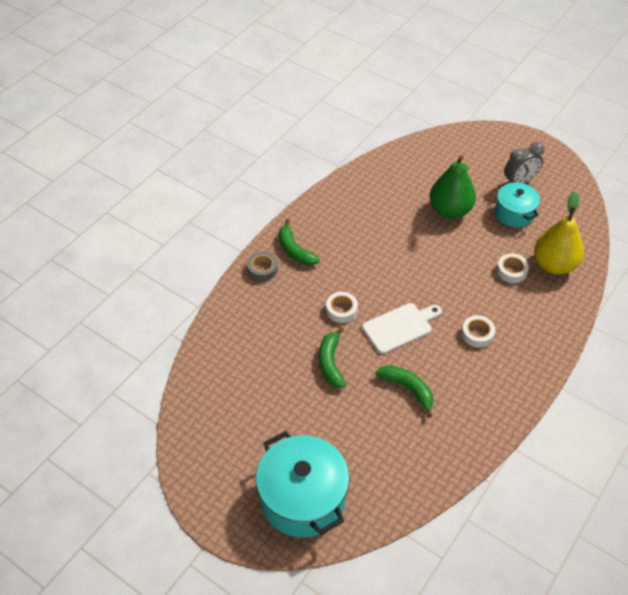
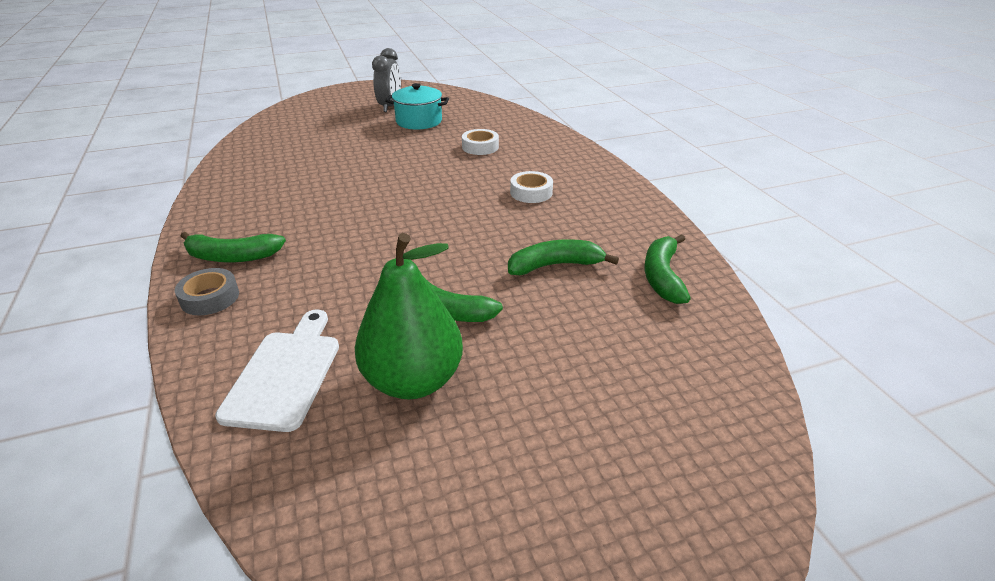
camera: 55 degrees left, 15 degrees down
(303, 498) = (661, 458): turquoise pot -> none
(341, 310) = (377, 262): white tape -> none
(400, 327) = (460, 232): white cutting board -> white cutting board (286, 374)
(443, 445) = (662, 276): none -> green banana
(450, 210) = (361, 145): green pear -> green pear (413, 380)
(554, 265) = (502, 128): yellow pear -> none

